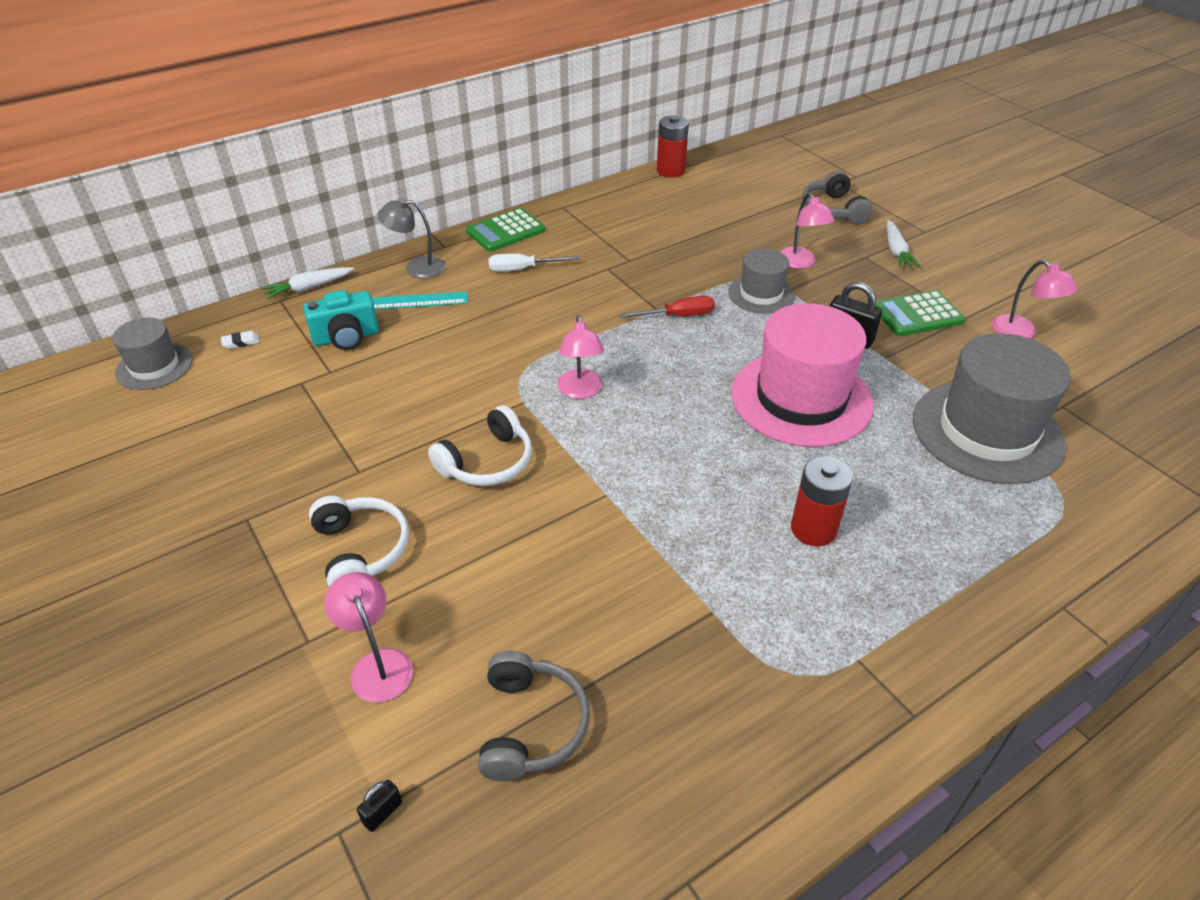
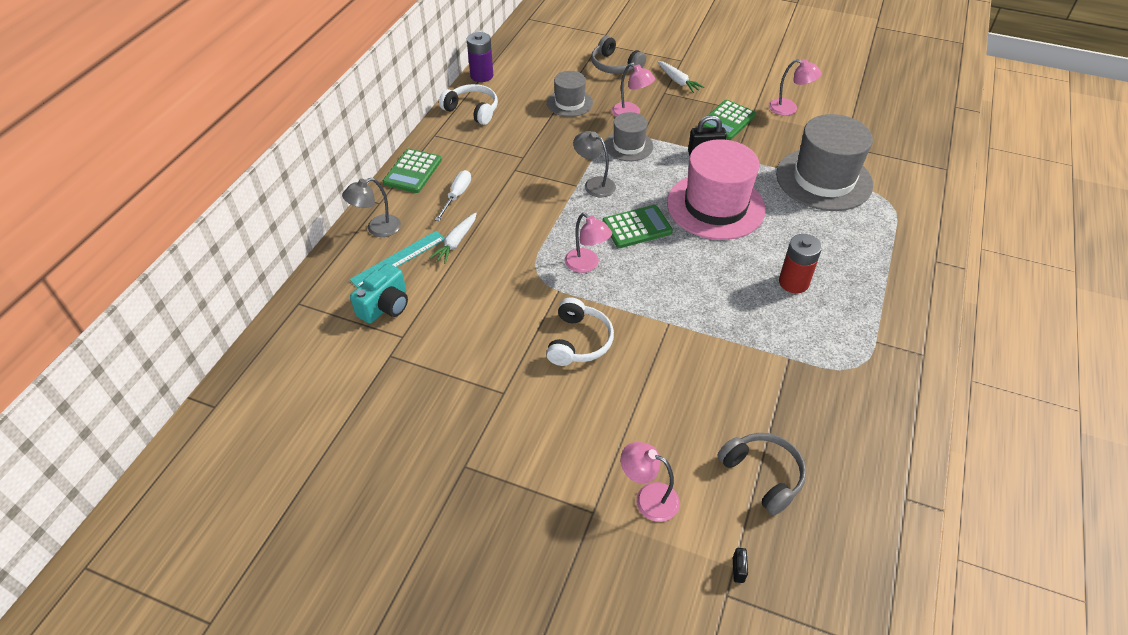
camera: 35 degrees left, 5 degrees up
(154, 366) = (256, 403): grey hat -> grey hat (569, 103)
(241, 342) = (306, 350): white eraser -> none
(308, 288) = (309, 283): white carrot -> white carrot (456, 242)
(361, 550) = (562, 440): white headphones -> white headphones (472, 110)
(522, 269) = (457, 196): white screwdriver -> white screwdriver turned 150 degrees clockwise
(670, 171) = (481, 76): red battery -> purple battery
(678, 316) = (594, 184): red screwdriver -> grey lamp
(679, 379) = (637, 227): none -> green calculator

